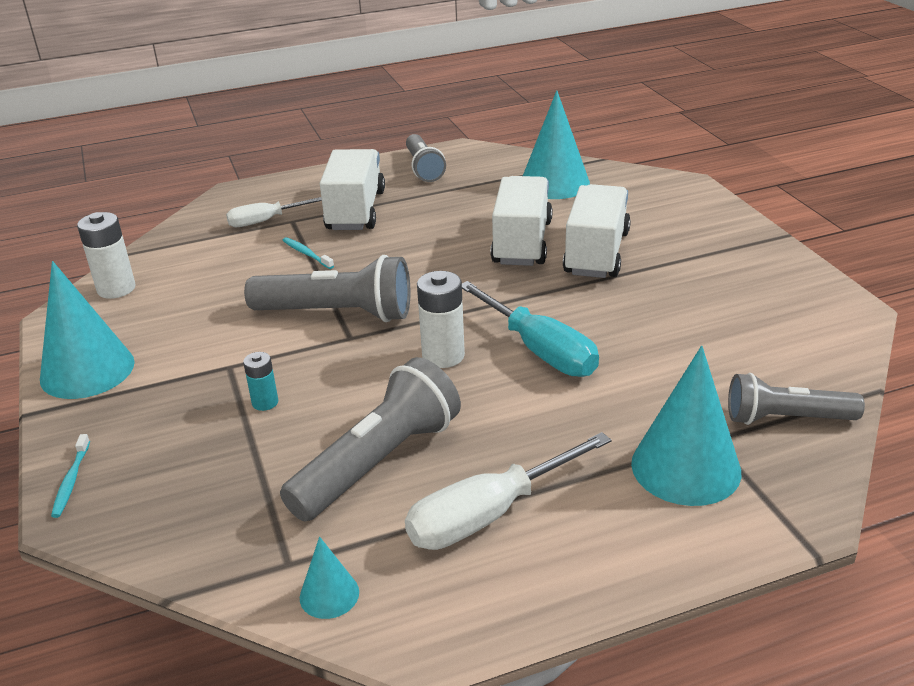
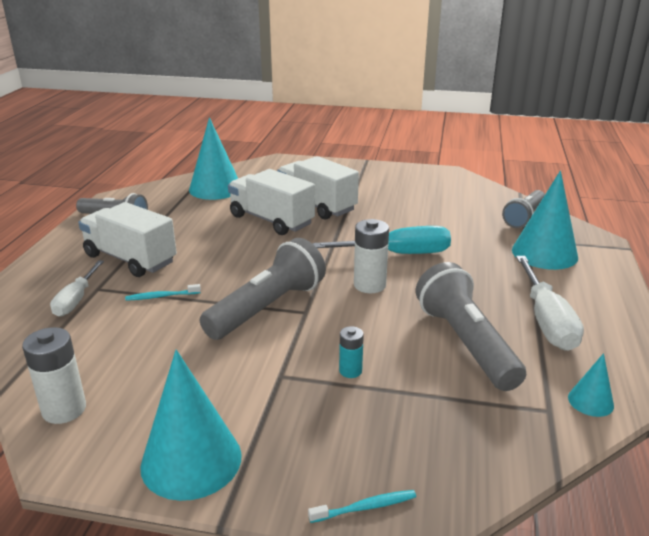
camera: 60 degrees left, 5 degrees down
(71, 480) = (365, 507): turquoise toothbrush -> turquoise toothbrush turned 45 degrees counterclockwise

